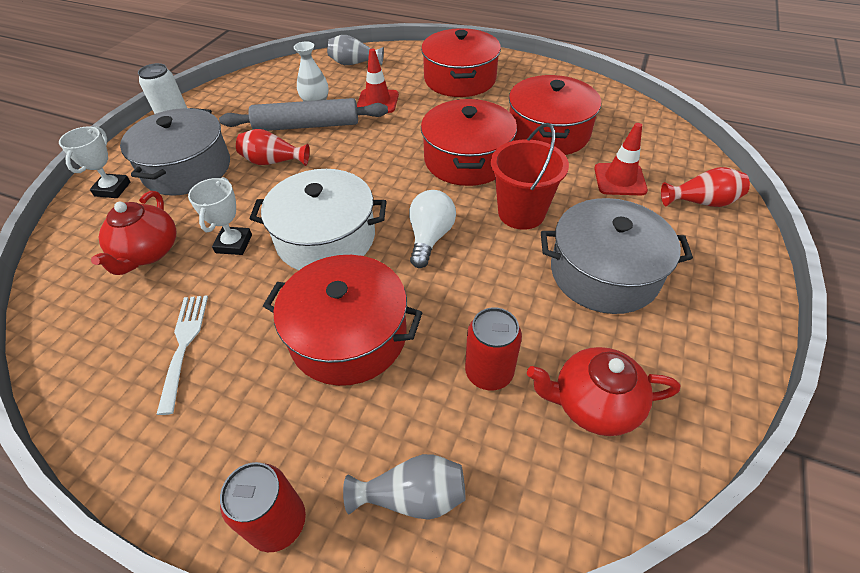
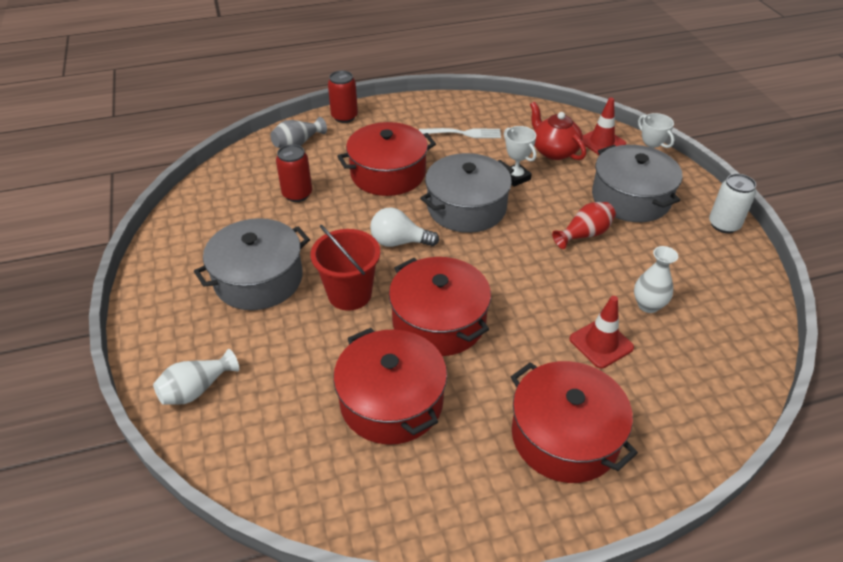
camera: 140 degrees right, 5 degrees down
(184, 346) = (463, 133): white fork -> white fork turned 45 degrees counterclockwise
(307, 125) = (616, 278): grey rolling pin -> none
(326, 238) = (466, 208): white pot -> grey pot
(354, 63) = (709, 387): grey vase -> none
(430, 237) = (399, 242): white light bulb -> white light bulb turned 120 degrees clockwise
(593, 404) = (232, 207): red teapot -> none
(619, 179) = (284, 375): red traffic cone -> red traffic cone (601, 142)
(701, 202) = (197, 389): red vase -> white vase

